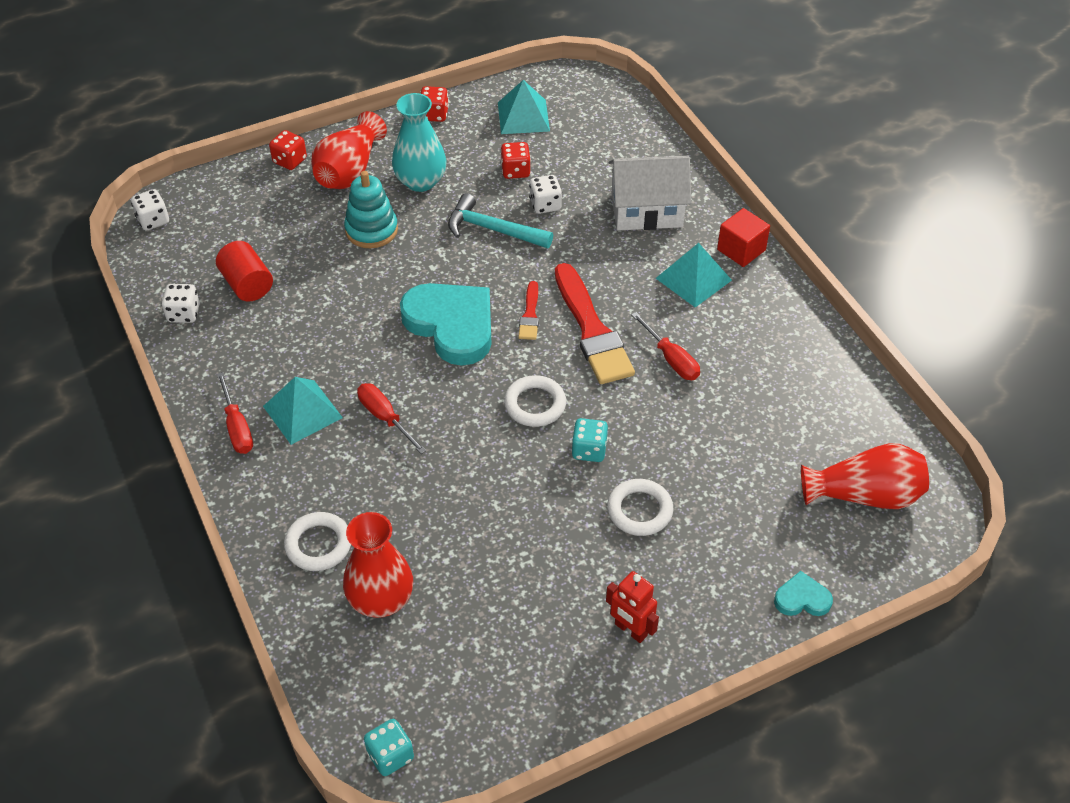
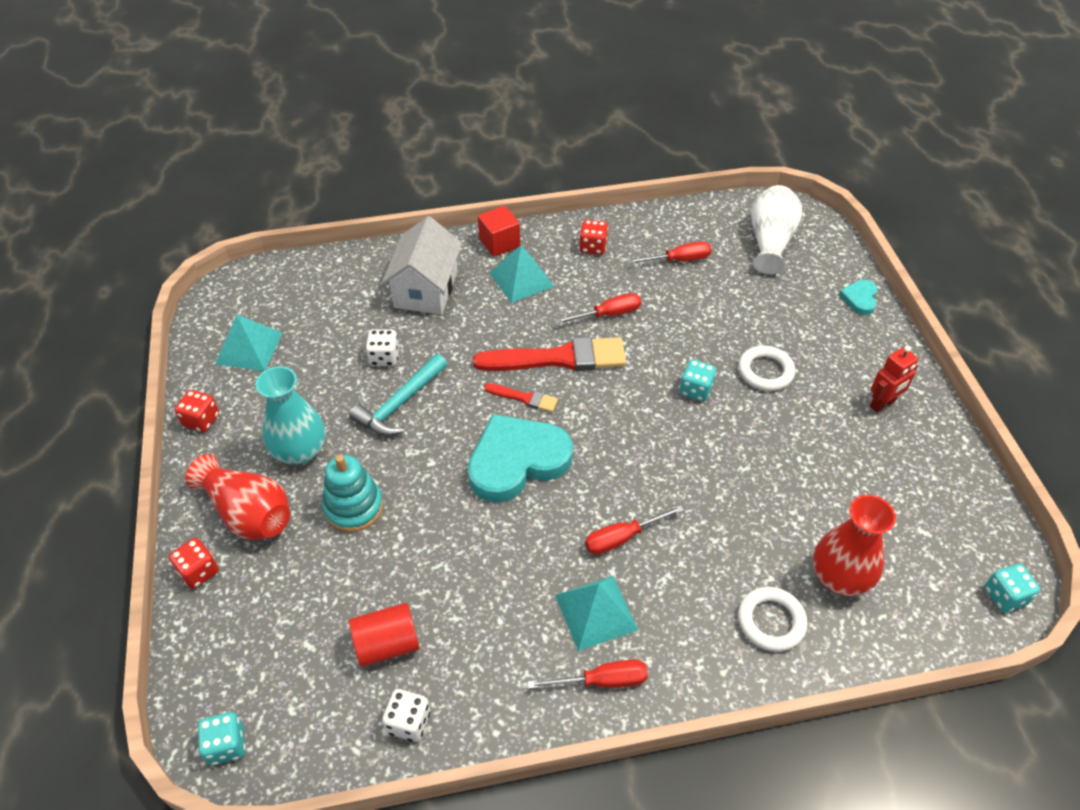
camera: 75 degrees left, 0 degrees up
(153, 220) = (227, 745): white dice -> turquoise dice
(515, 171) = (325, 370): red dice -> red dice (593, 247)
(535, 404) = (635, 416): white ring -> none
(787, 408) = (679, 260): none -> red screwdriver
(865, 495) = (770, 242): red vase -> white vase

